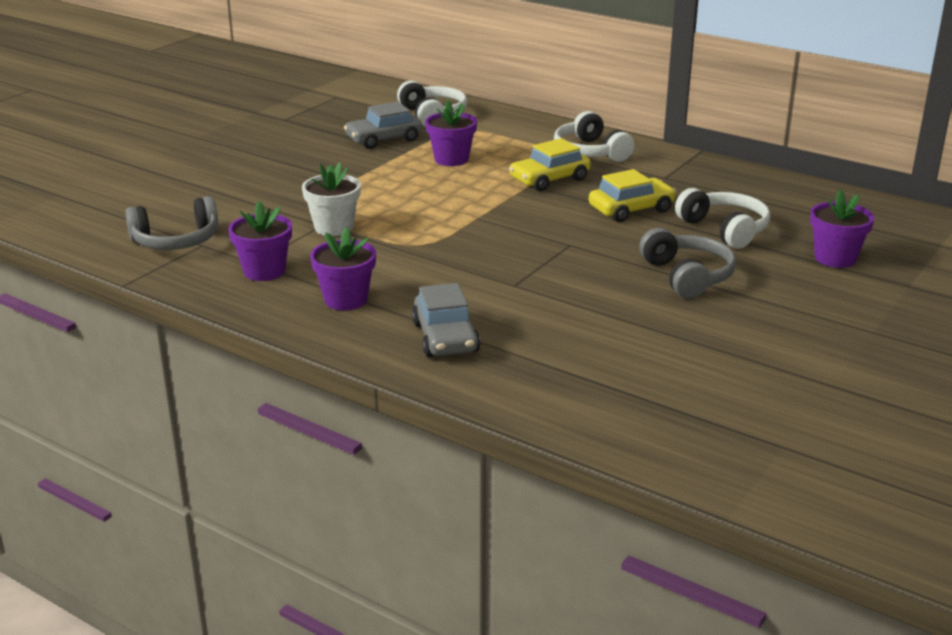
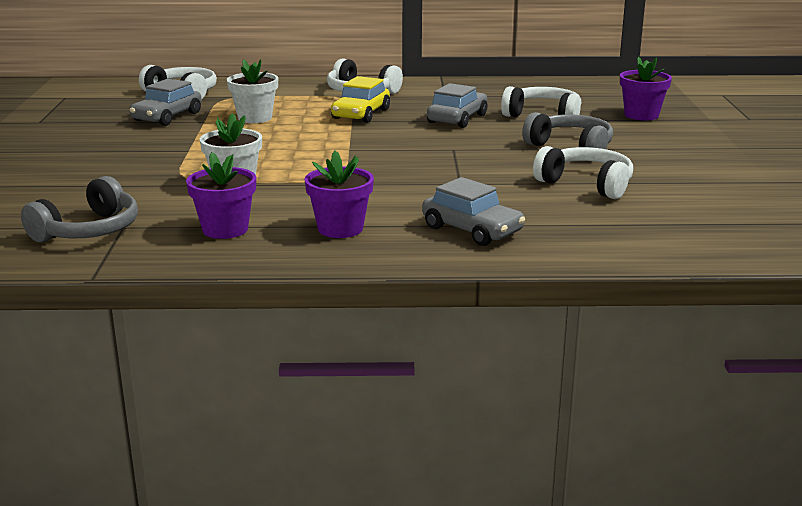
camera: 35 degrees left, 5 degrees down
(451, 159) = (255, 118): purple flower pot -> white flower pot
(628, 324) = (586, 184): none -> white headphones
(631, 209) = (457, 119): yellow car -> grey car

